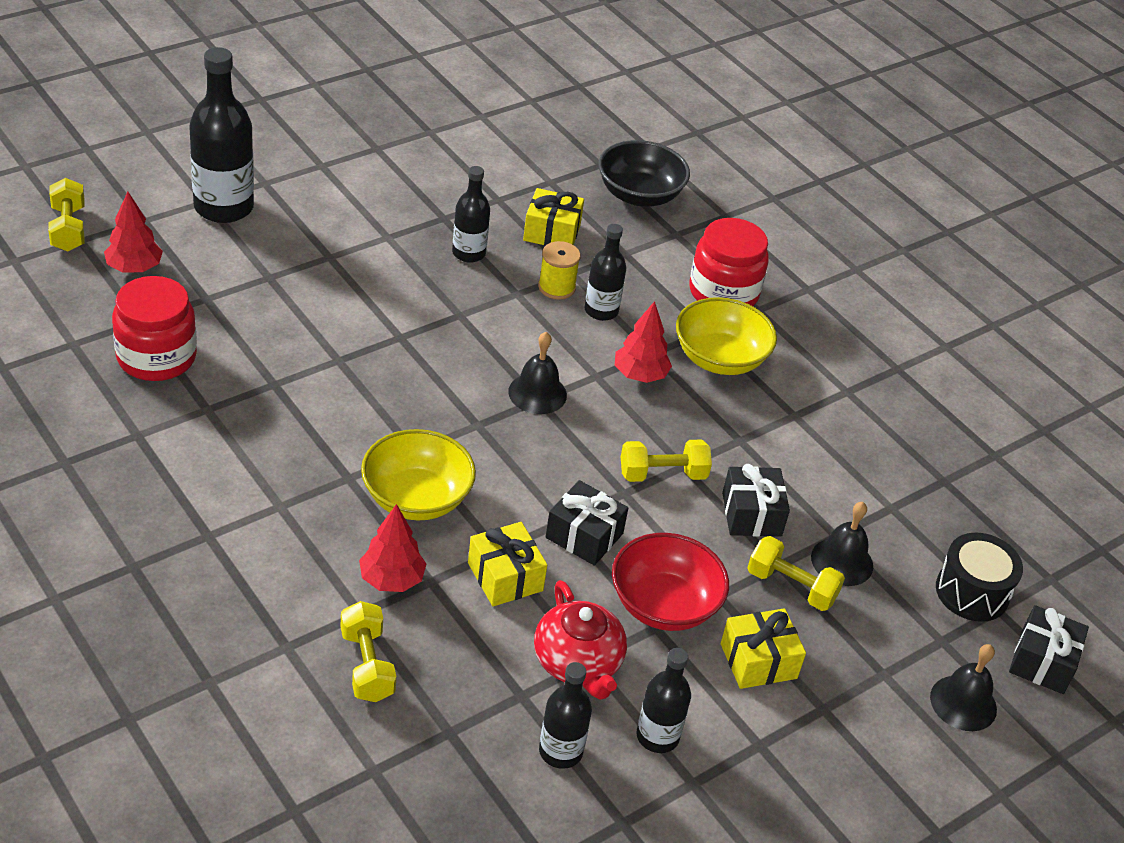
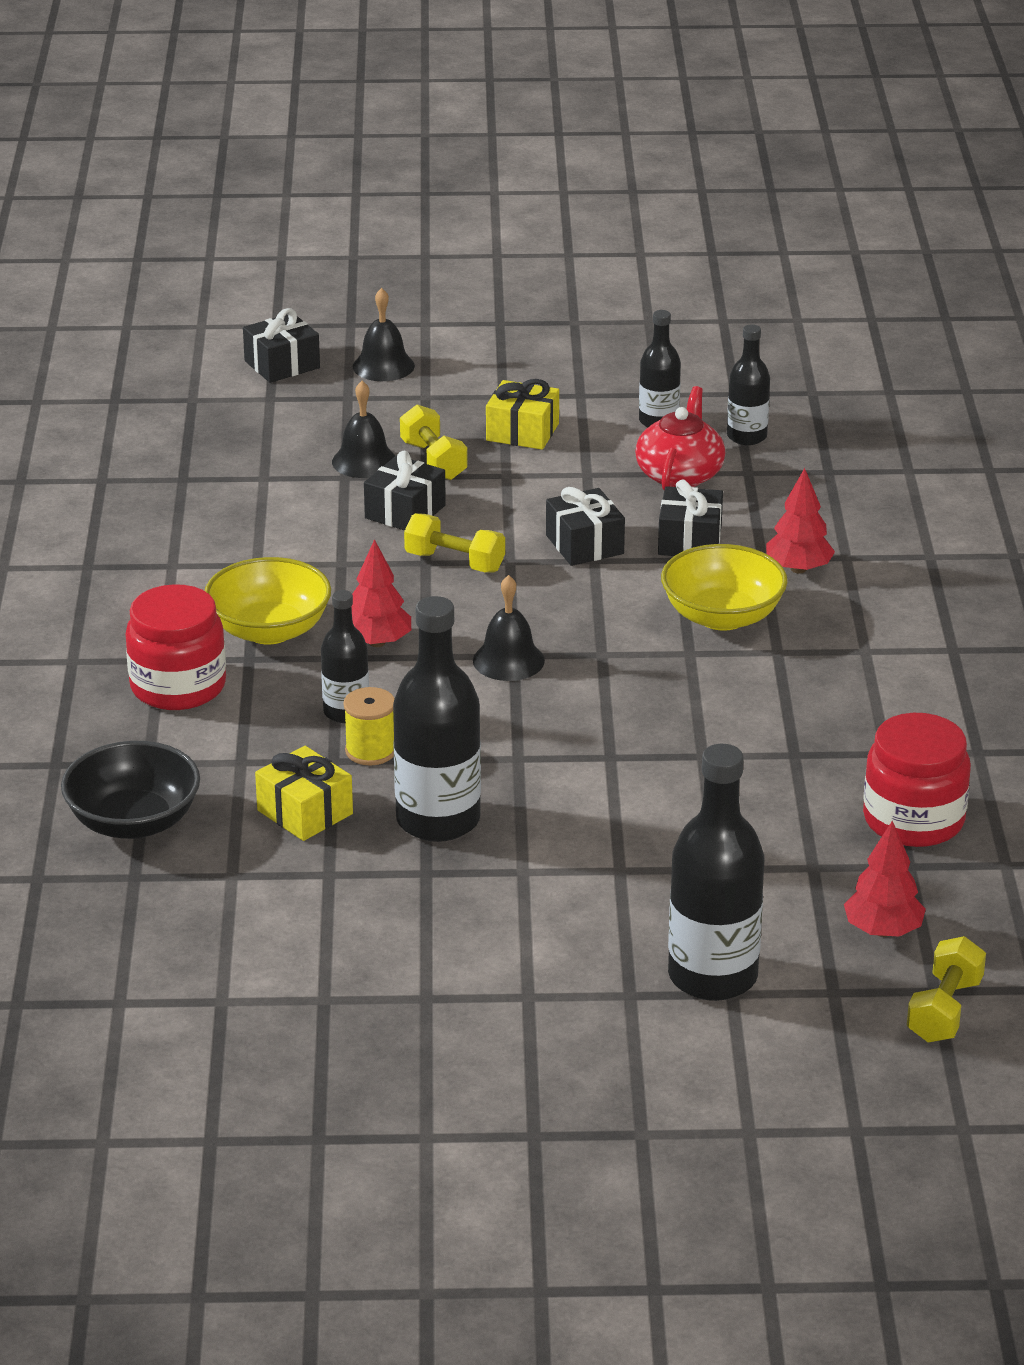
camera: 140 degrees left, 10 degrees down
(367, 665) = (866, 525): yellow dumbbell -> none
(468, 253) = (438, 820): black bottle -> black bottle, size x1.75
(505, 577) = (689, 540): yellow gift -> black gift
(664, 605) = (563, 483): red bowl -> none
(972, 592) = (276, 412): black drum -> none

